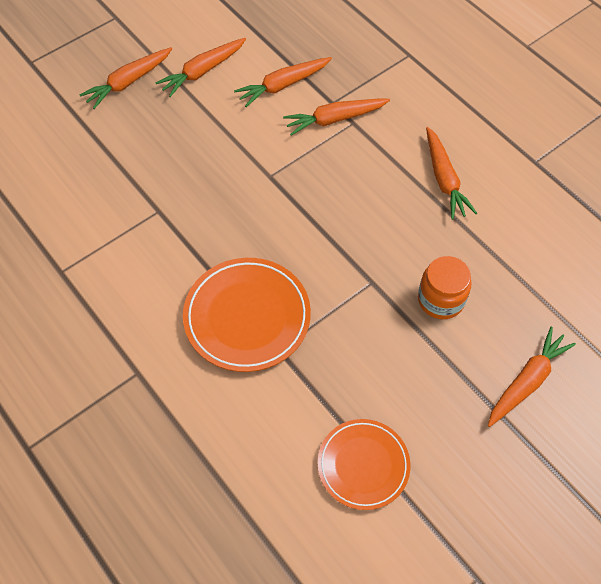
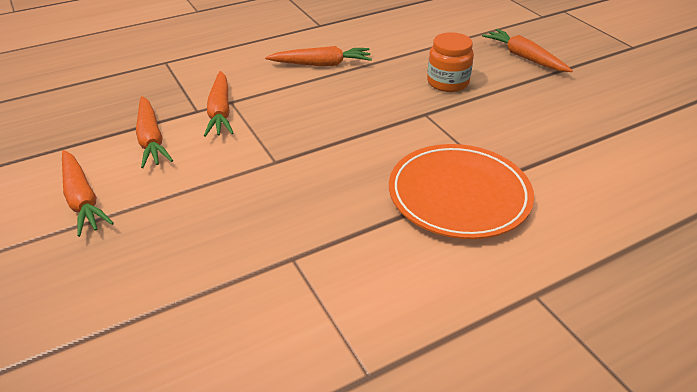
camera: 80 degrees left, 20 degrees down
(128, 82) = (46, 275): orange carrot -> none
(363, 465) = (616, 141): orange plate -> none

